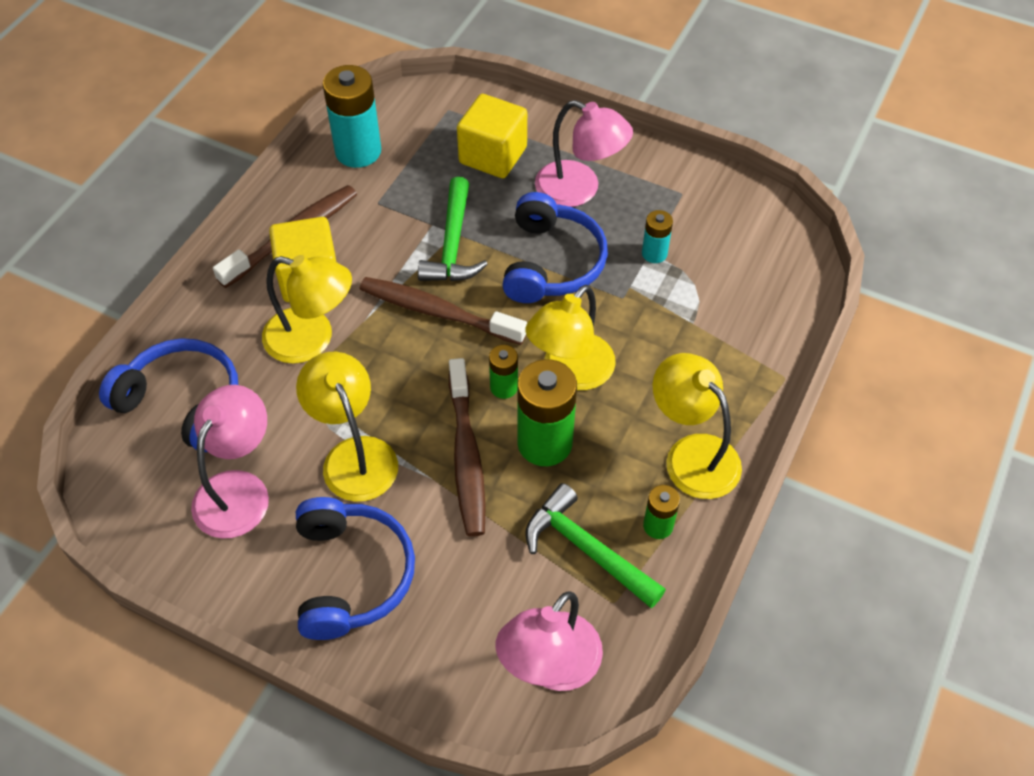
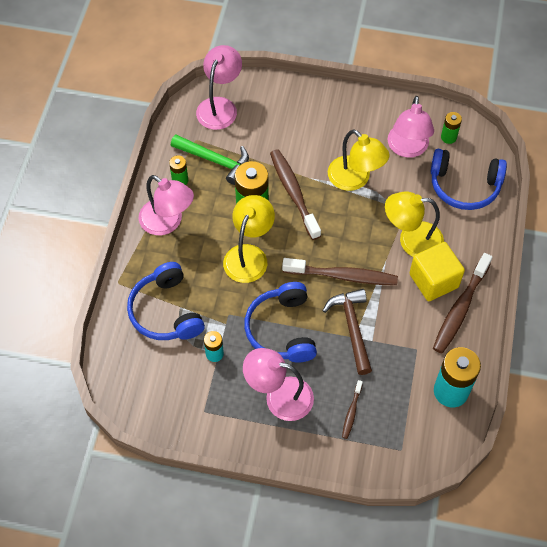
camera: 165 degrees right, 5 degrees up
(351, 575) = (330, 123): blue headphones -> blue headphones (166, 311)
(453, 244) = (352, 328): green hammer -> brown hammer
(493, 155) = (351, 412): yellow cube -> brown toothbrush
(504, 387) = (286, 237): green battery -> green battery (448, 137)
(692, 454) = (167, 222): yellow lamp -> pink lamp

